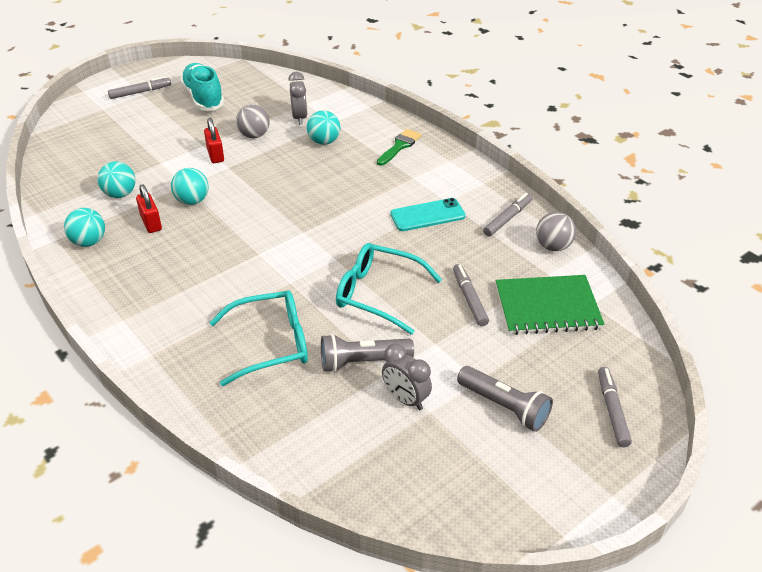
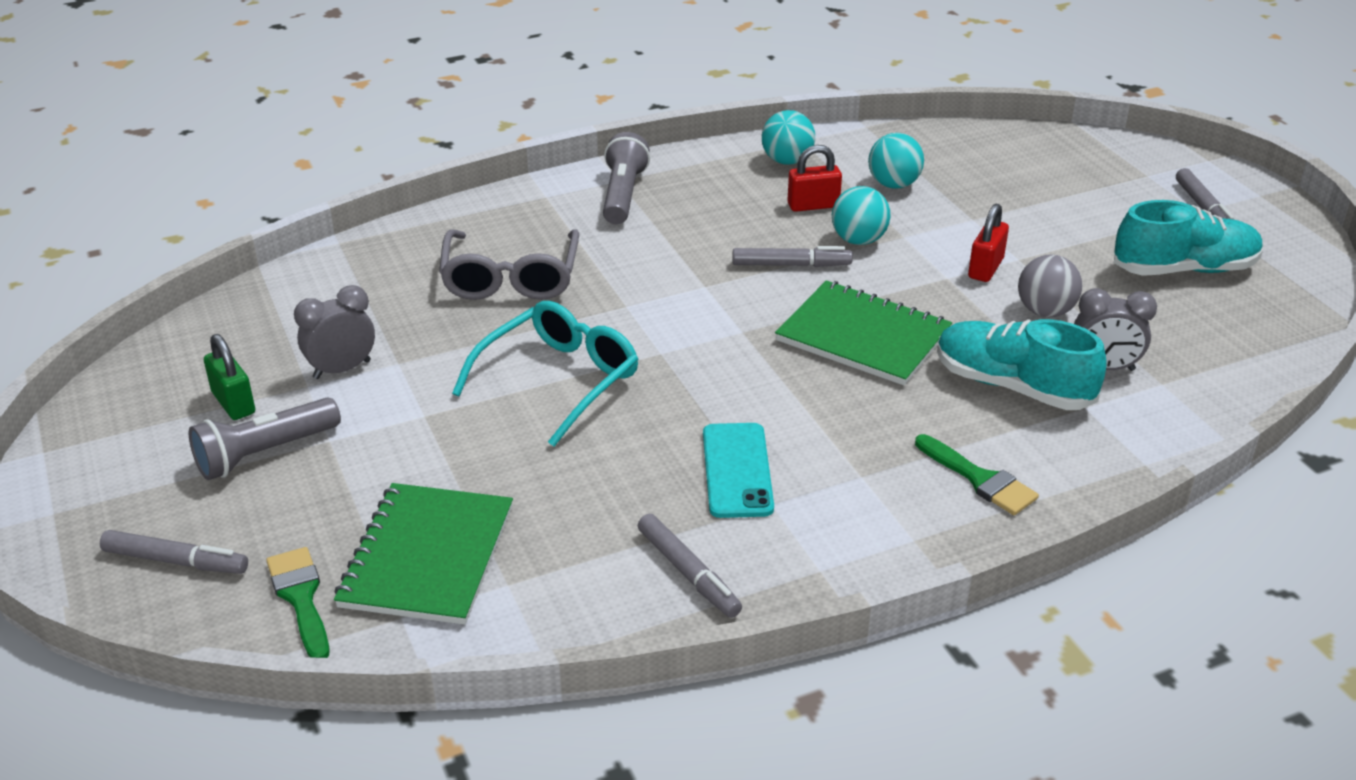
camera: 105 degrees right, 5 degrees down
(215, 155) = (985, 268): red padlock -> red padlock turned 60 degrees counterclockwise
(270, 344) = (511, 277): turquoise glasses -> grey glasses
(295, 189) = (863, 336): none -> green notebook
(324, 141) = (1012, 386): turquoise ball -> turquoise shoe
(363, 362) = (431, 345): grey flashlight -> grey flashlight (623, 195)
(464, 444) = (233, 403): none -> green padlock
(469, 299) = (497, 471): grey marker -> grey marker (791, 265)
(553, 246) = (579, 614): grey ball -> none
(604, 346) = (301, 597): none -> green brush

